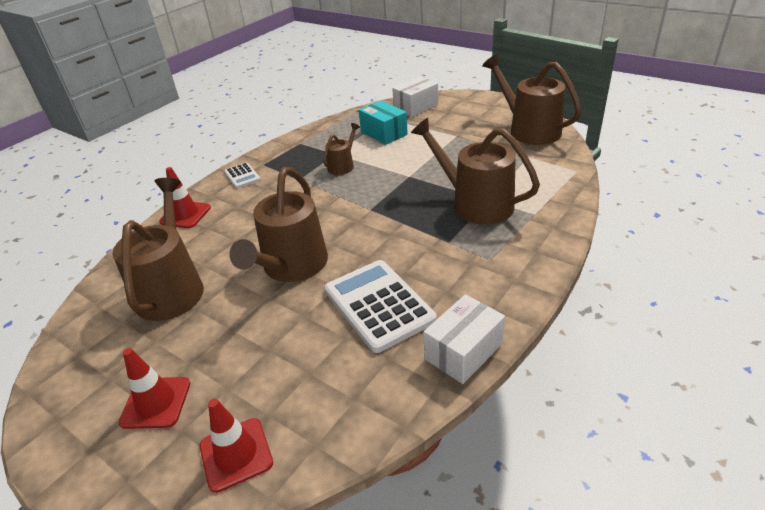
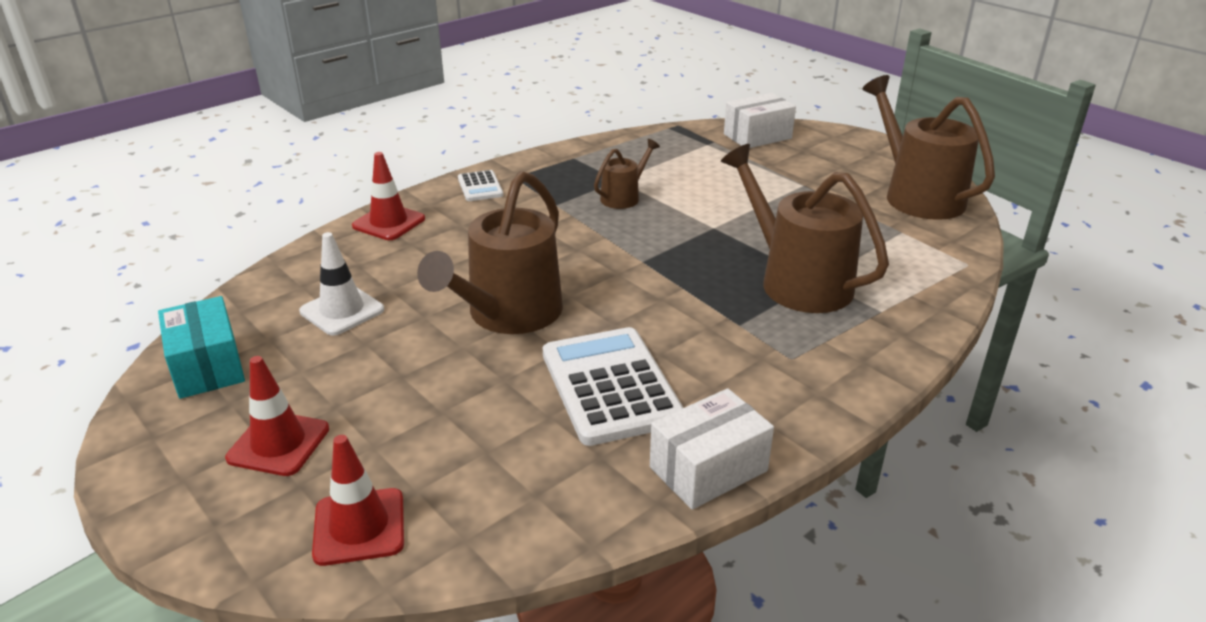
camera: 10 degrees right, 5 degrees down
(172, 288) = (342, 311): brown watering can -> white traffic cone
(384, 133) = (698, 164): turquoise box -> turquoise box (207, 366)

